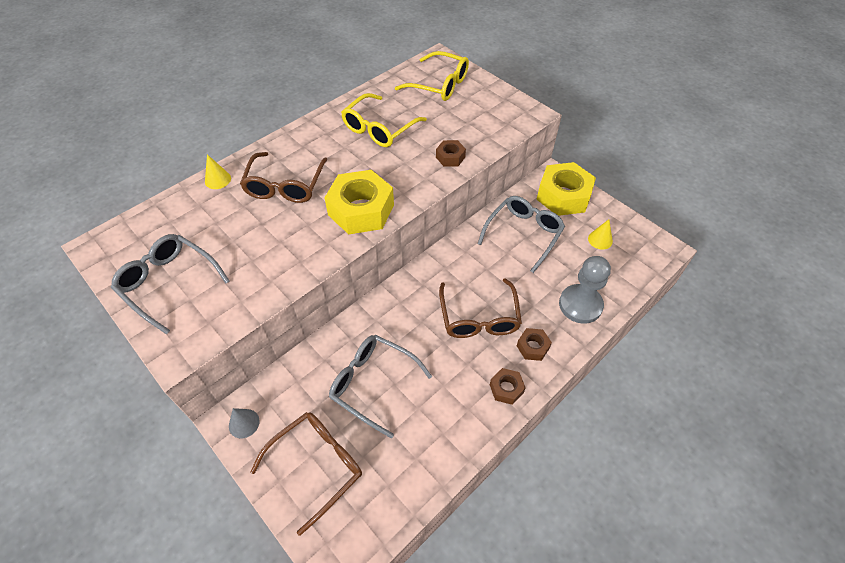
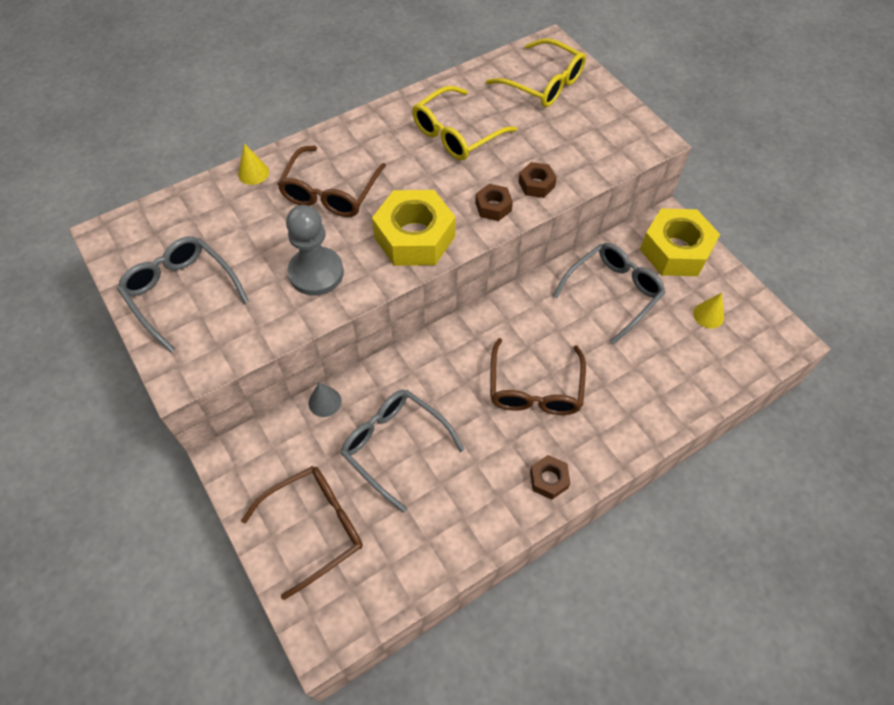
camera: 10 degrees right, 5 degrees up
(244, 423) = (242, 465): grey cone -> grey cone (325, 402)
(532, 347) = (592, 435): brown nut -> brown nut (493, 207)
(580, 305) = (662, 394): grey pawn -> grey pawn (316, 273)

